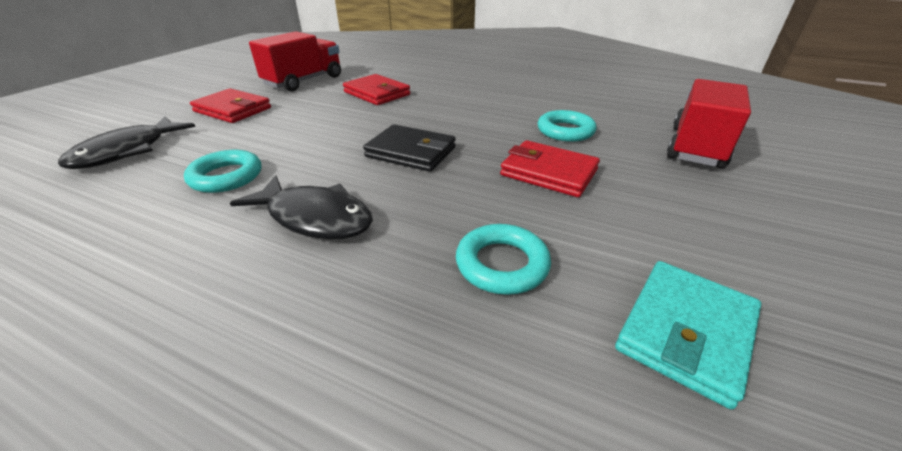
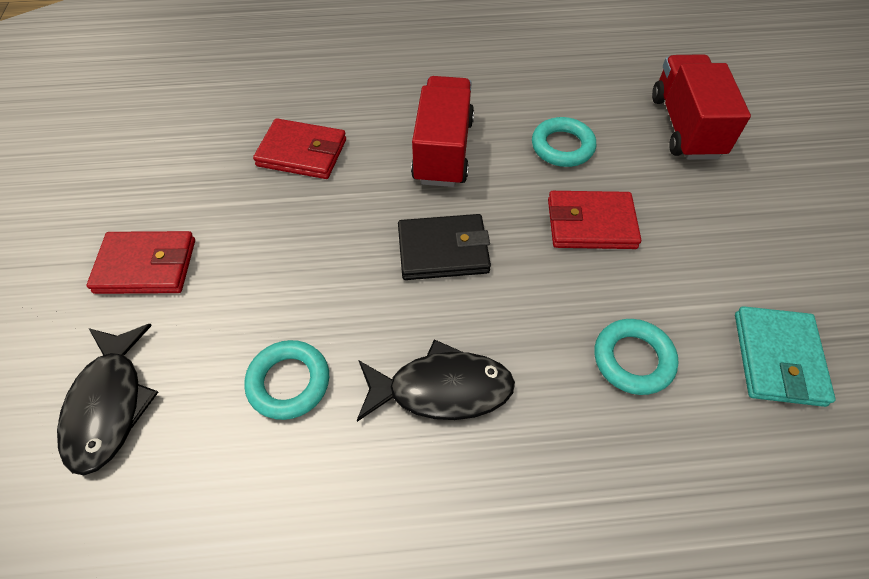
camera: 30 degrees left, 20 degrees up
(304, 81) = (173, 162): red truck -> red truck (443, 150)

